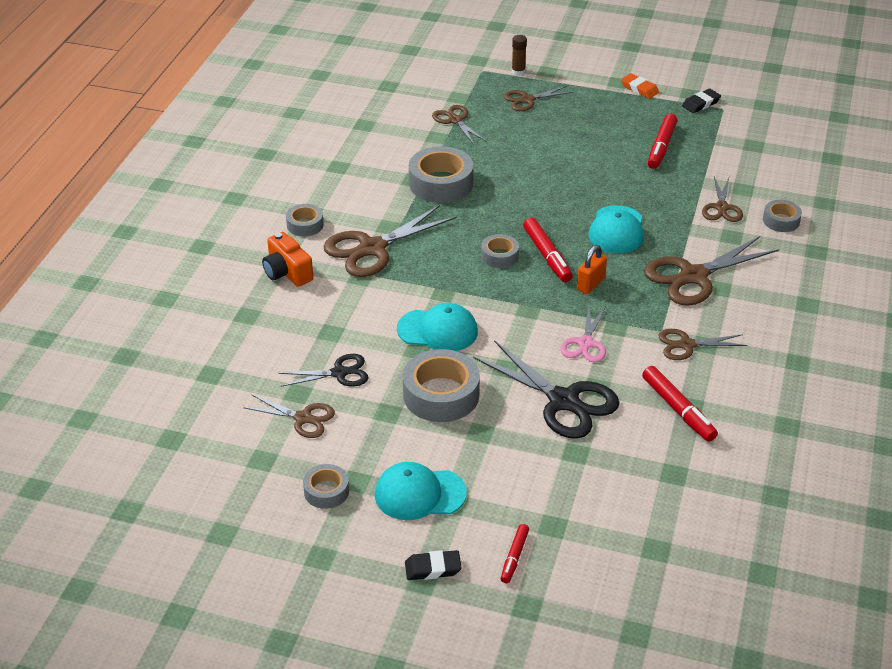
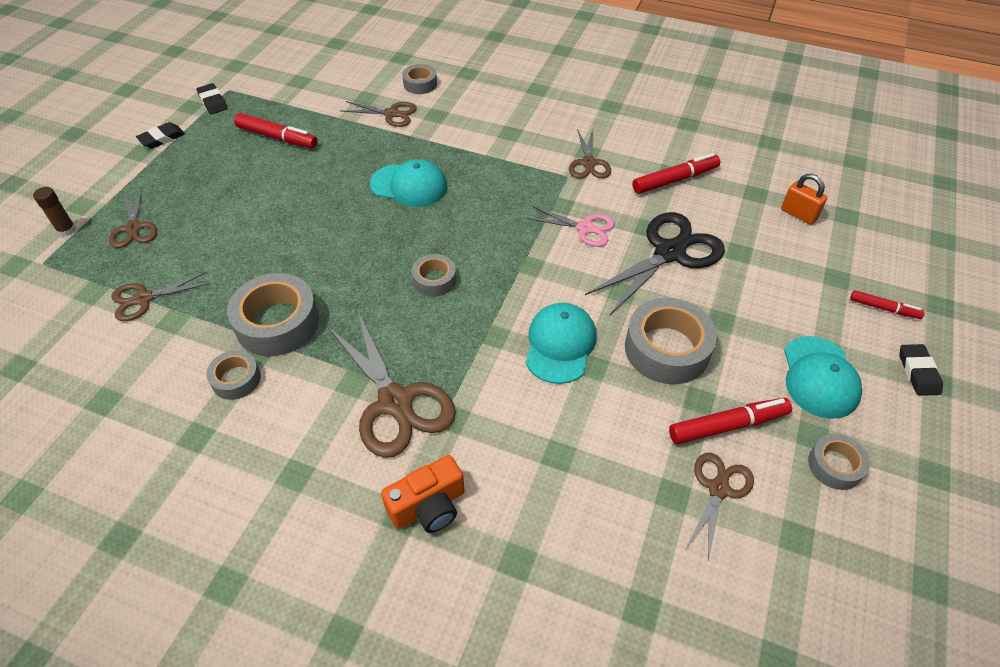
camera: 85 degrees left, 10 degrees up
(305, 225) = (324, 482): grey tape -> grey tape (236, 379)
(339, 373) = (635, 447): black scissors -> none
(547, 256) = (441, 241): red marker -> red marker (728, 426)
(590, 284) = (494, 214): orange padlock -> orange padlock (798, 214)
(639, 89) = (162, 138): orange eraser -> black eraser
(694, 276) = (491, 145): brown scissors -> none

